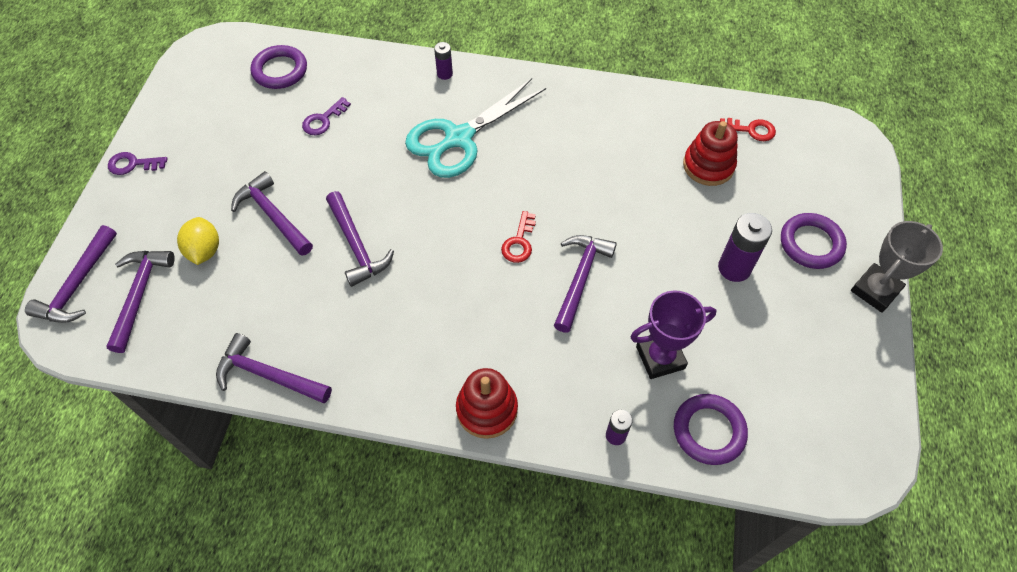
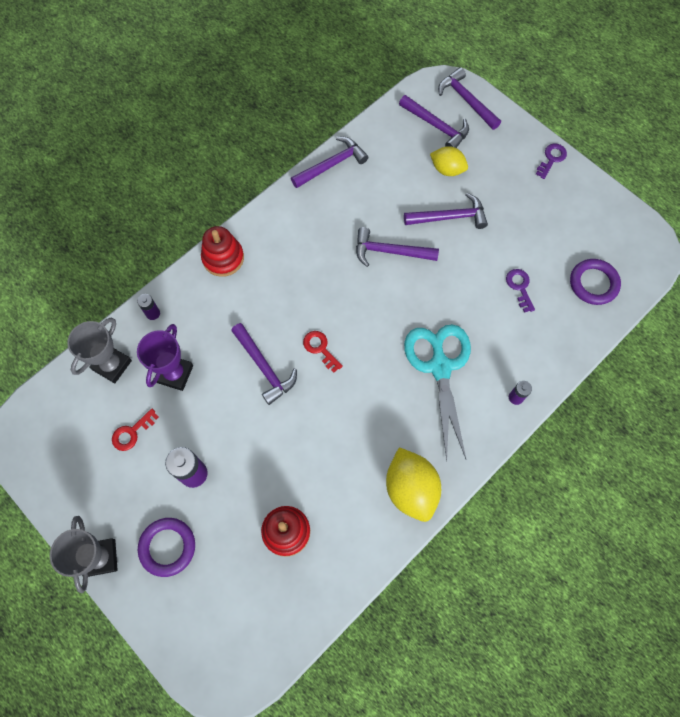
camera: 125 degrees right, 10 degrees up
(590, 103) = (410, 489): none -> yellow lemon
(709, 431) = (112, 365): purple ring -> grey trophy
(751, 130) = (293, 599): red key -> red key (132, 432)

